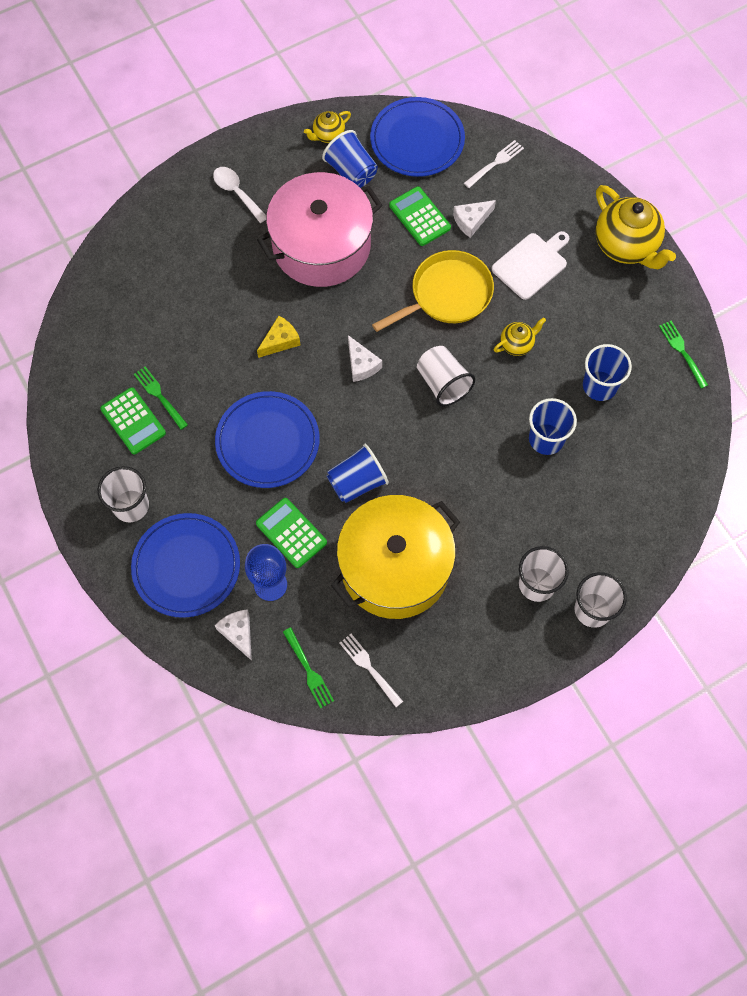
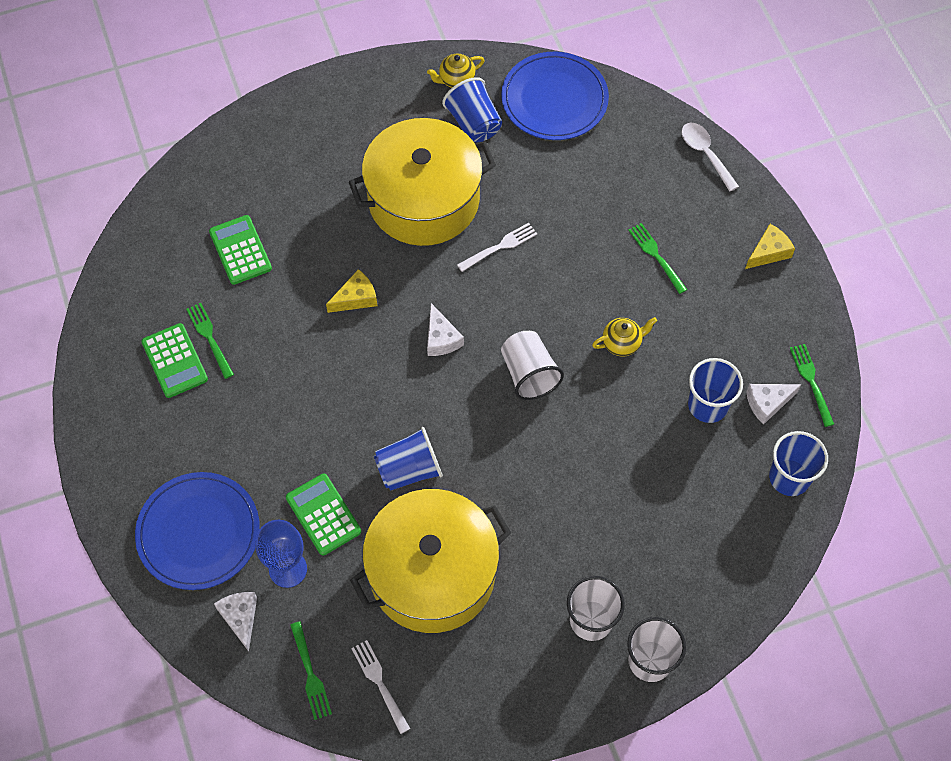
camera: 10 degrees right, 5 degrees down
(131, 506) = (152, 454): white cup -> none
(237, 193) = (342, 128): white spoon -> white spoon (705, 154)
(267, 441) = (318, 407): blue plate -> none
(321, 245) = (423, 199): pink pot -> yellow pot
(419, 217) = (540, 184): green calculator -> green calculator (240, 250)
(447, 294) = (553, 275): yellow pan -> none
(471, 221) = (597, 197): white cheese -> white cheese (767, 403)
(495, 163) = (637, 137): white fork -> white fork (500, 246)
(531, 264) = (656, 256): white cutting board -> green fork
(546, 439) = (634, 456): blue cup -> blue cup (789, 477)
(626, 246) = (769, 252): yellow teapot -> yellow cheese

